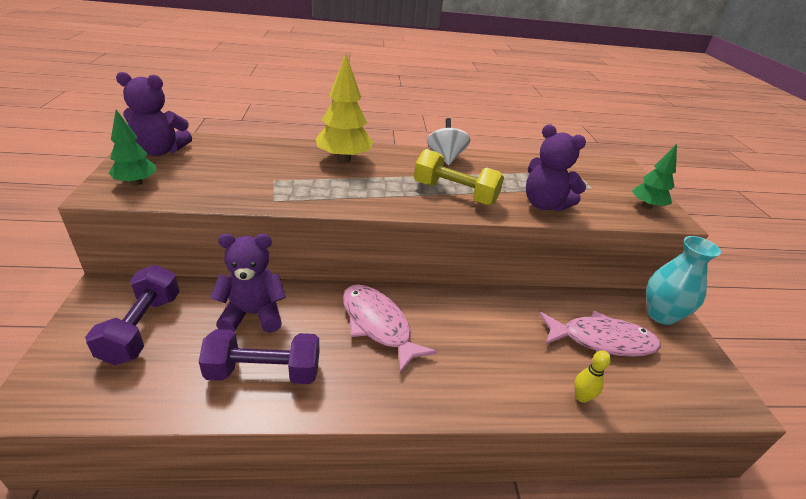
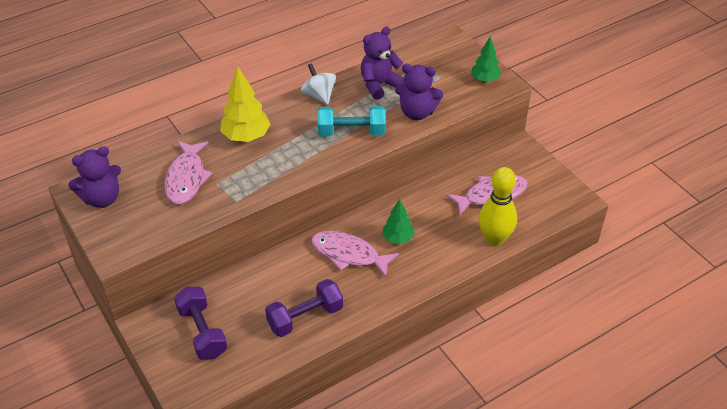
camera: 25 degrees left, 10 degrees up
(137, 183) = (126, 235): green tree -> green tree (398, 238)
(251, 166) = (186, 178): none -> pink fish
(253, 314) = (263, 288): purple teddy bear -> purple teddy bear (379, 85)
(455, 193) = (351, 132): yellow dumbbell -> turquoise dumbbell
(581, 397) = (494, 239): yellow bowling pin -> yellow bowling pin, size x2.21
(661, 315) = (521, 157): turquoise vase -> none

